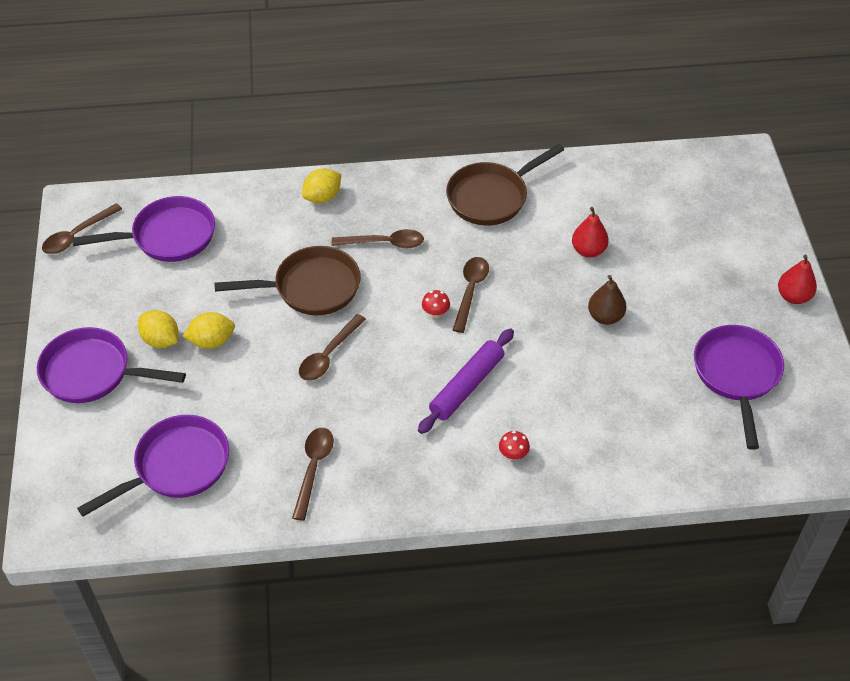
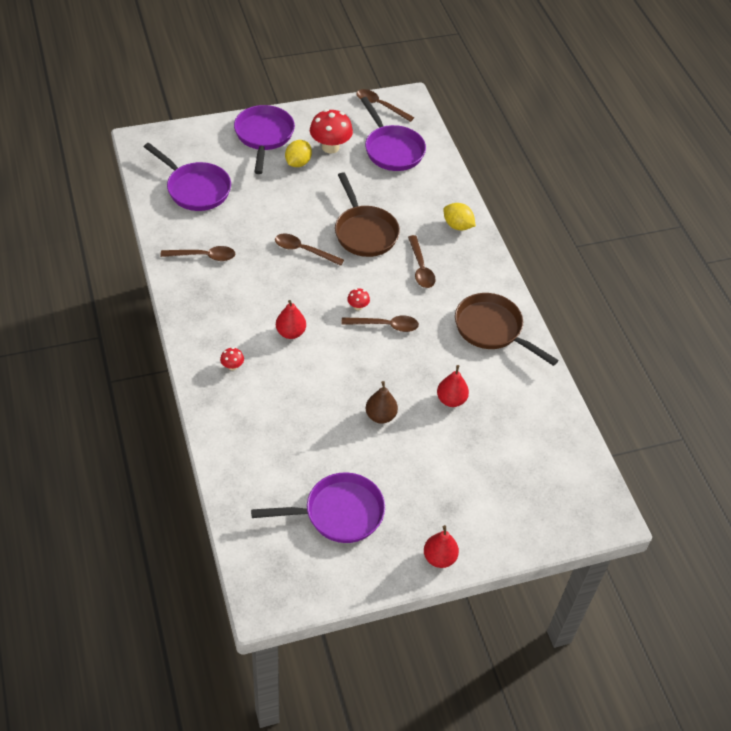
camera: 75 degrees right, 0 degrees up
(141, 300) = (330, 147): none -> red mushroom
(211, 341) = (302, 188): yellow lemon -> none
(467, 386) = (290, 332): purple rolling pin -> red pear

